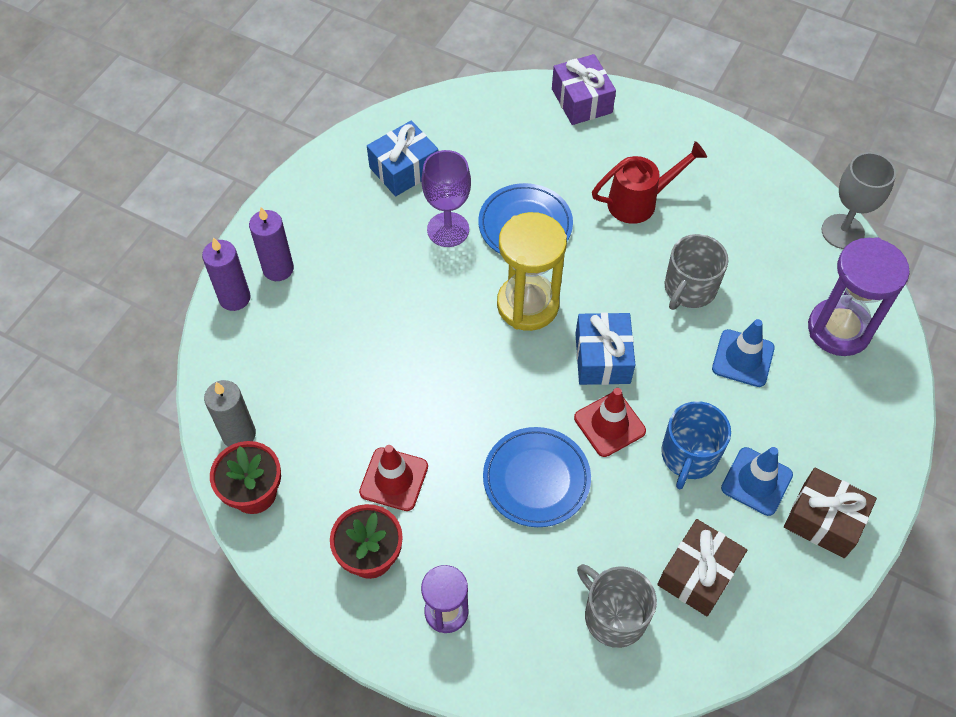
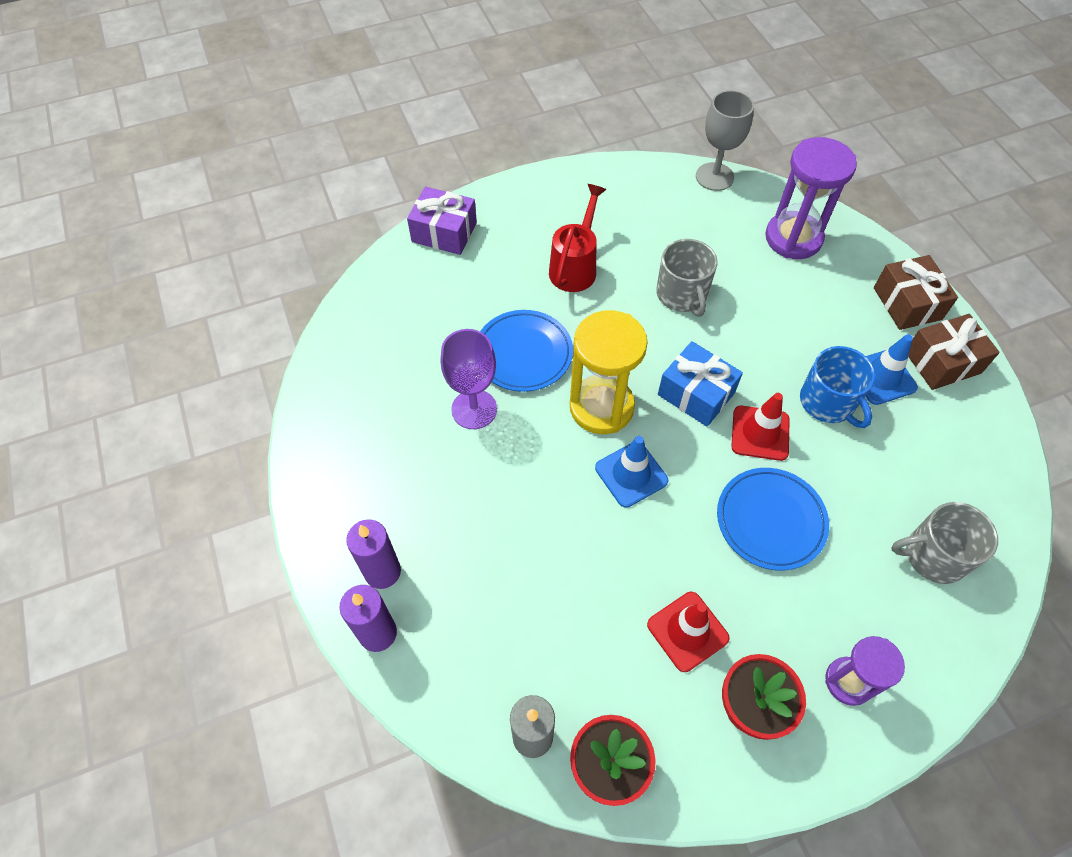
camera: 50 degrees left, 0 degrees up
(404, 169) = (379, 396): blue gift -> none
(698, 574) = (934, 472): brown gift -> brown gift (907, 303)
(743, 358) = (771, 308): blue traffic cone -> blue traffic cone (631, 474)

